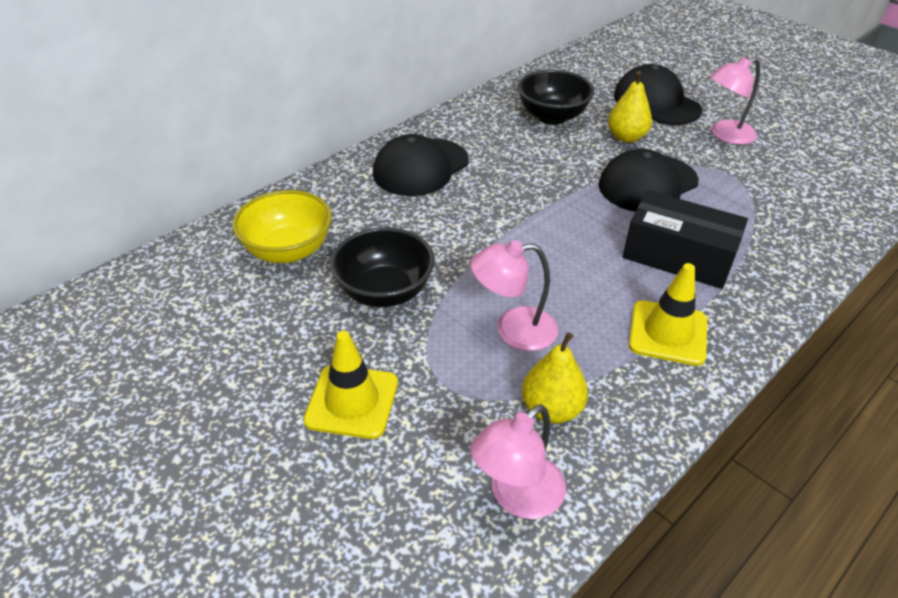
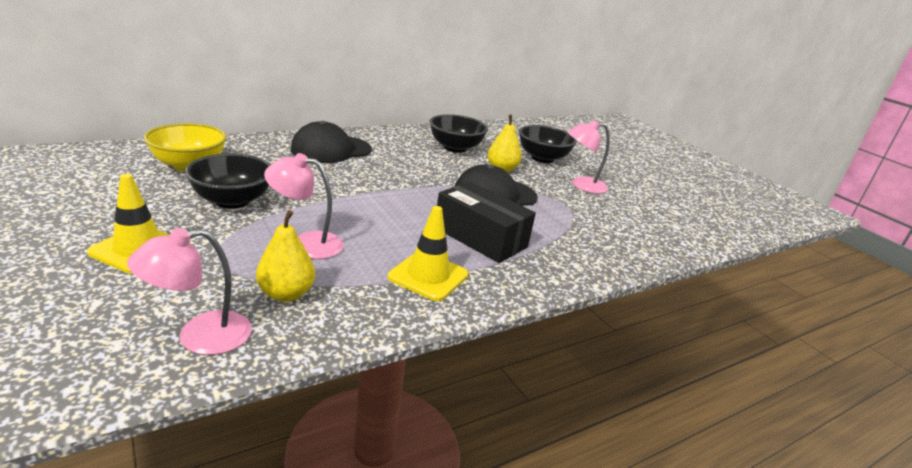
camera: 10 degrees right, 15 degrees down
(656, 102) = (542, 158): black cap -> black bowl

